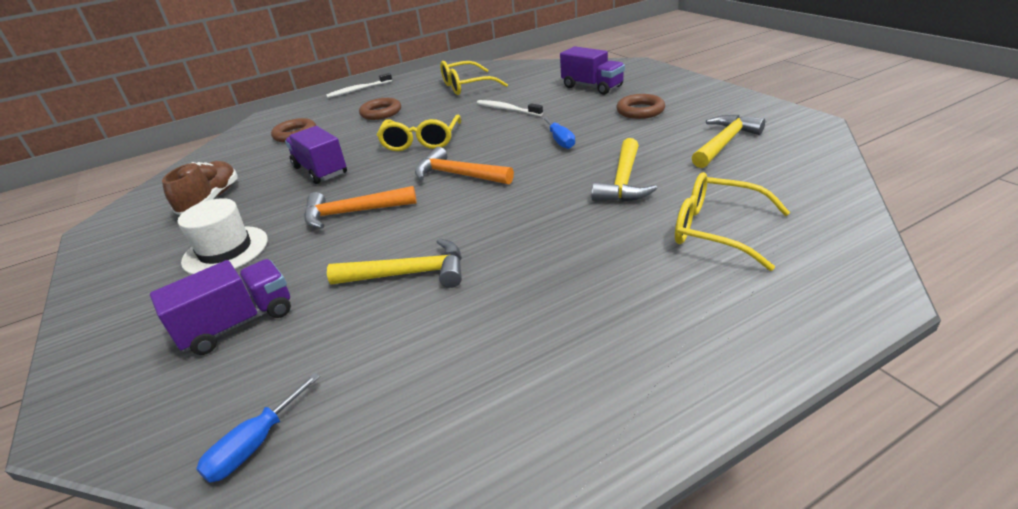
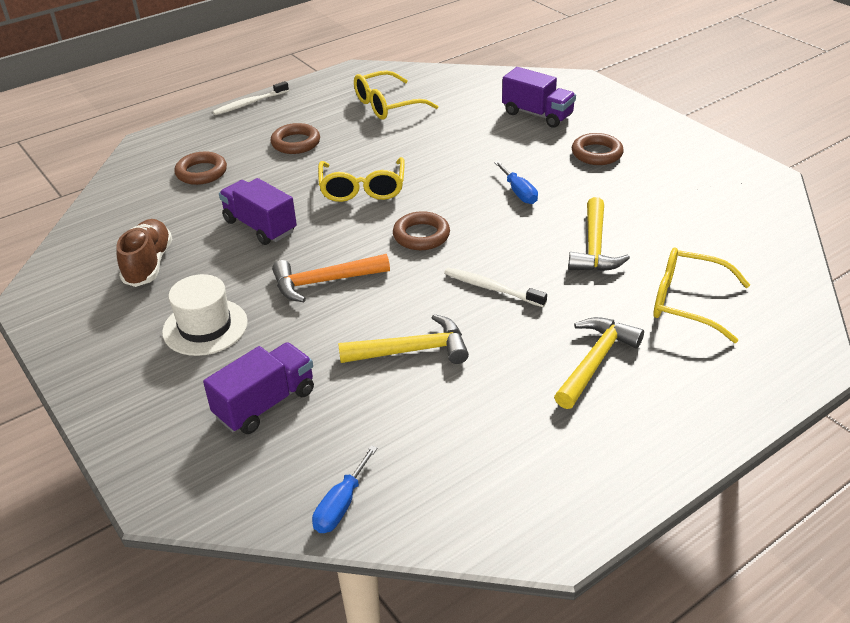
camera: 10 degrees left, 5 degrees up
(458, 175) = (421, 235): orange hammer -> brown ring
(507, 109) = (447, 145): white toothbrush -> white toothbrush (491, 288)
(724, 143) = (687, 201): yellow hammer -> yellow hammer (595, 362)

